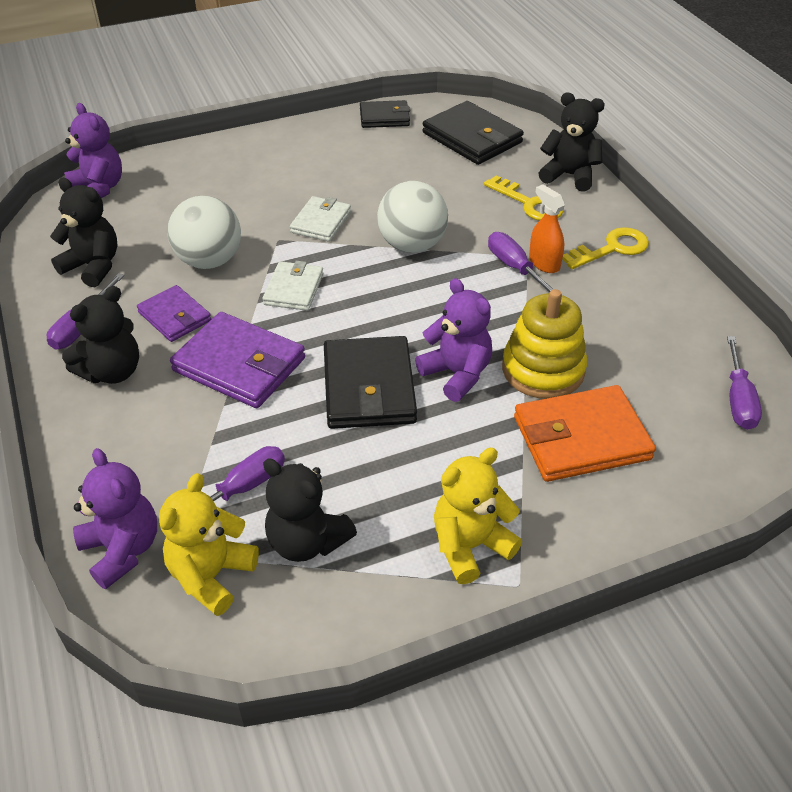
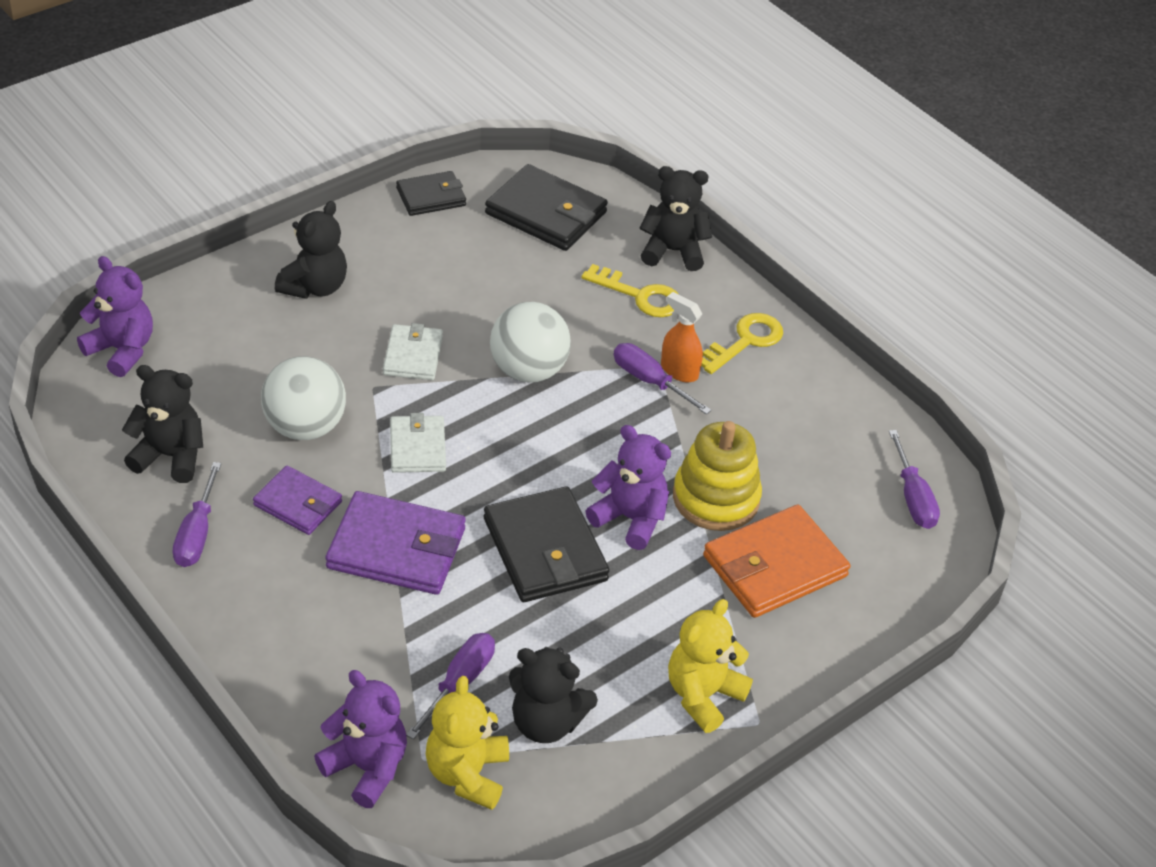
camera: 20 degrees left, 0 degrees up
(112, 372) = (259, 581): black teddy bear -> black teddy bear (315, 287)

